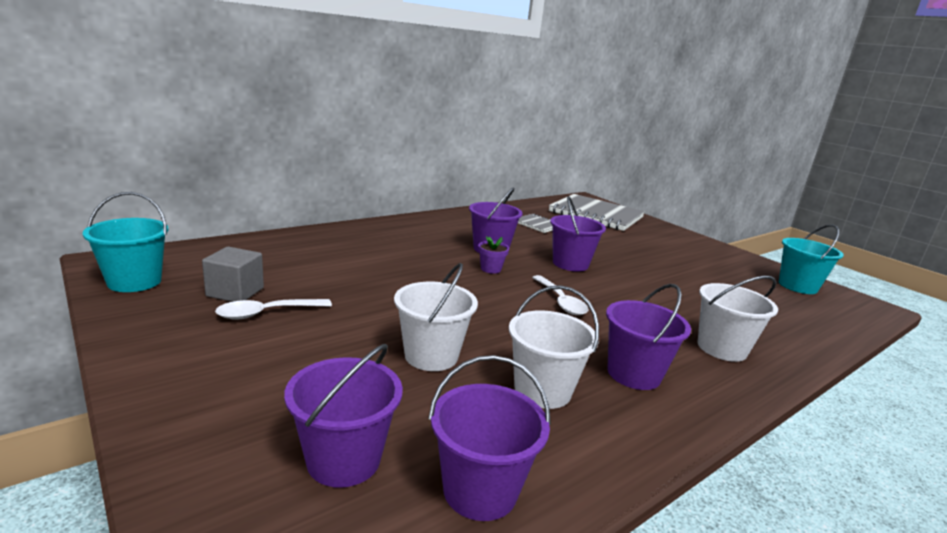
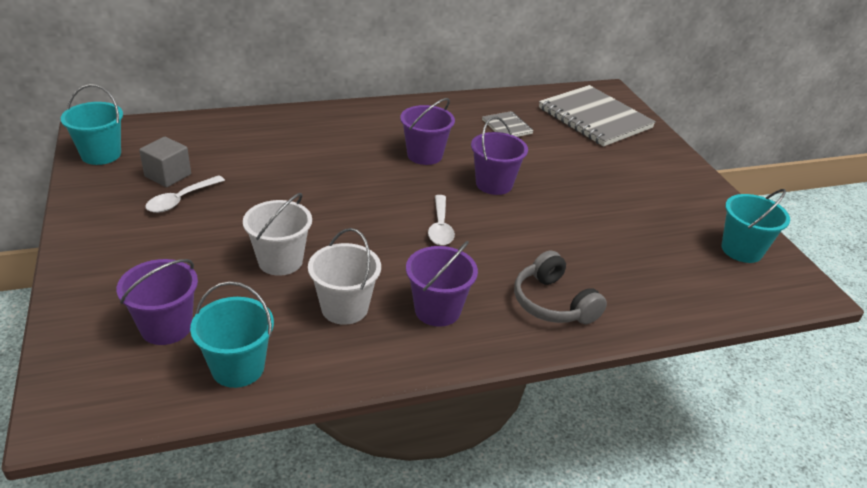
camera: 20 degrees right, 15 degrees up
(267, 313) = (180, 200): white spoon -> white spoon turned 45 degrees counterclockwise
(480, 490) = (238, 368): purple bucket -> turquoise bucket
(490, 269) = (404, 180): purple flower pot -> none
(721, 348) = (553, 303): white bucket -> grey headphones

